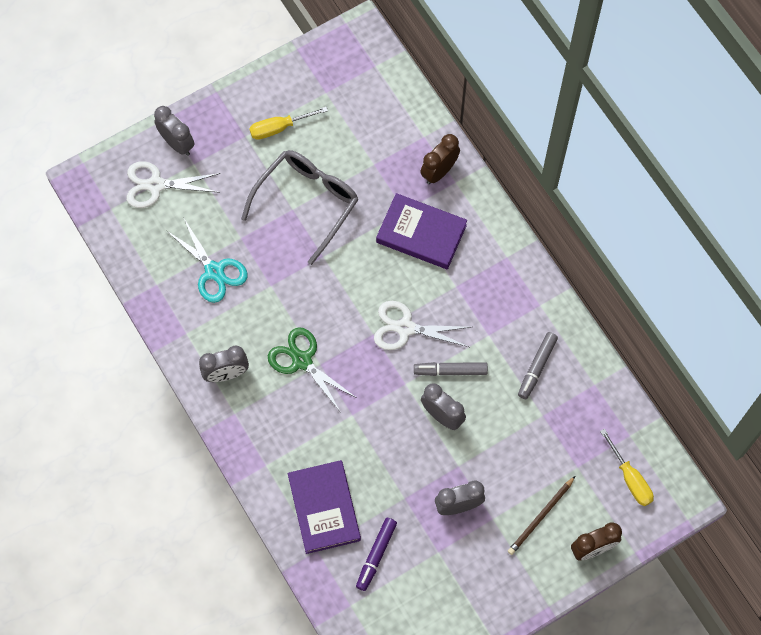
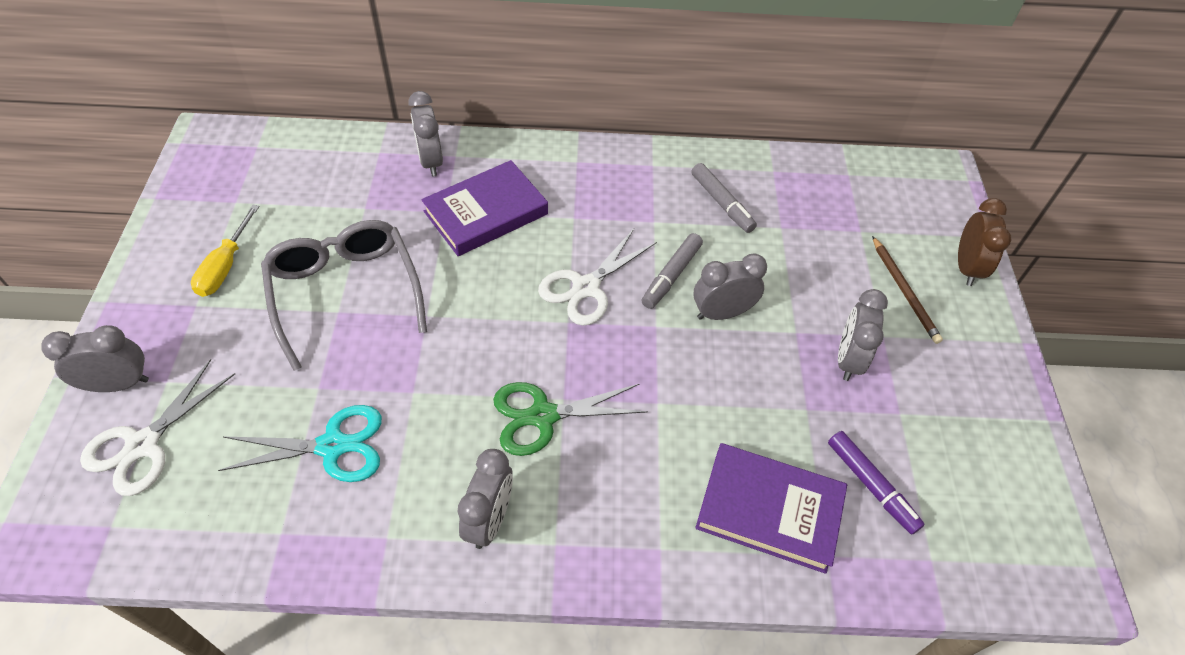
camera: 60 degrees left, 15 degrees down
(439, 172) = (431, 161): brown clock -> grey clock
(630, 478) = (898, 198): yellow screwdriver -> none

